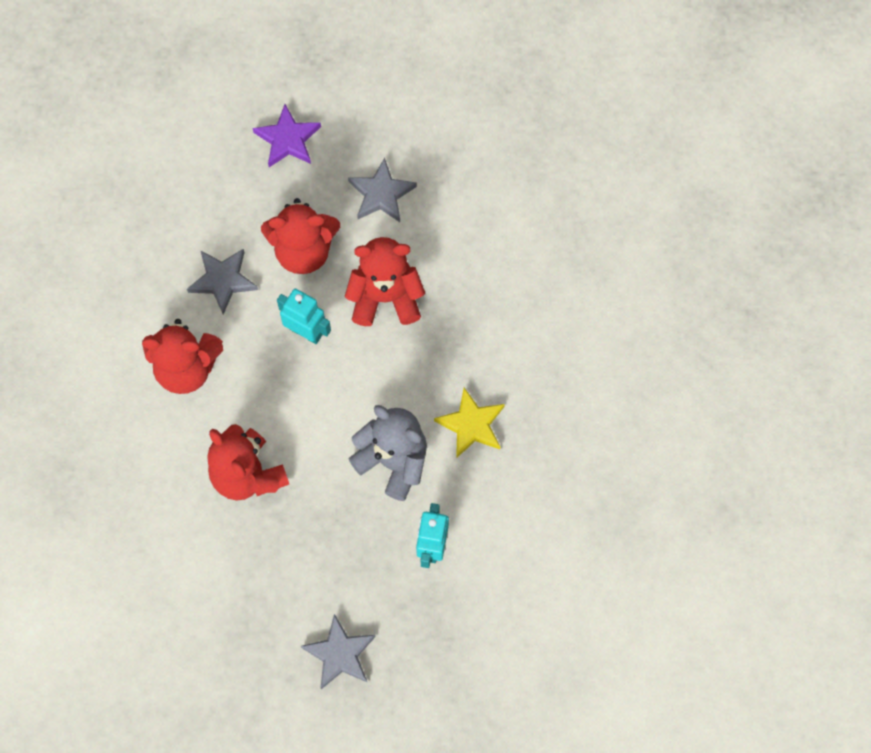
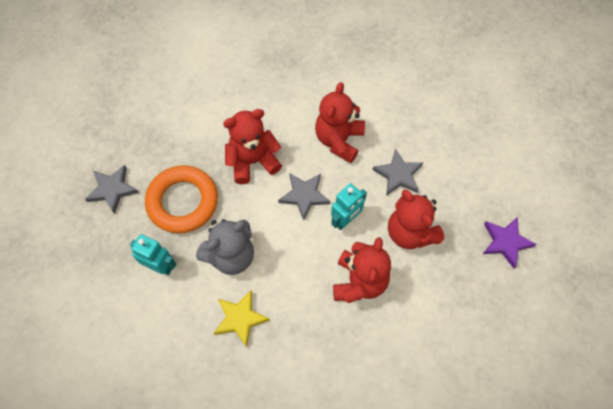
camera: 105 degrees right, 5 degrees down
(303, 251) = (410, 232): red teddy bear -> red teddy bear turned 45 degrees counterclockwise
(333, 549) = (183, 202): none -> orange ring
(381, 194) = (447, 300): grey star -> grey star (304, 195)

